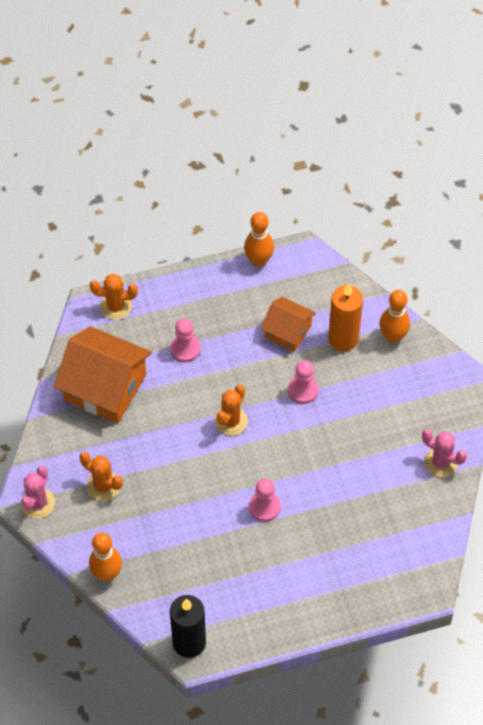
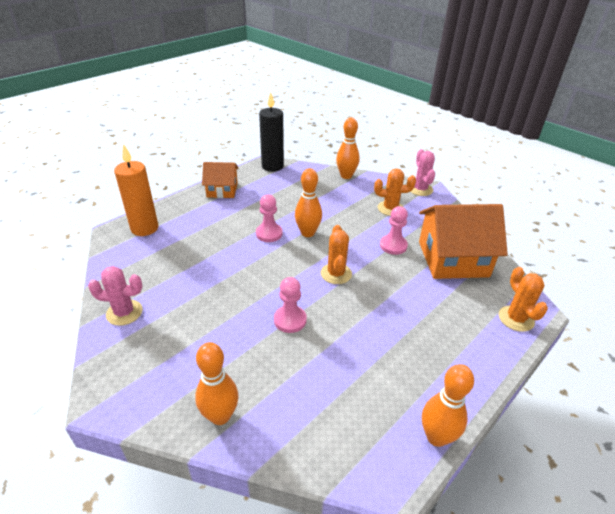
camera: 150 degrees right, 20 degrees down
(116, 306) = (516, 318): orange cactus -> orange cactus turned 75 degrees counterclockwise
(185, 349) = (422, 310): pink pawn -> pink pawn (393, 246)
(223, 489) = (307, 233): none -> orange bowling pin
(288, 331) = (342, 368): orange house -> orange house (222, 190)
(343, 339) = (278, 387): orange candle -> orange candle (144, 228)

